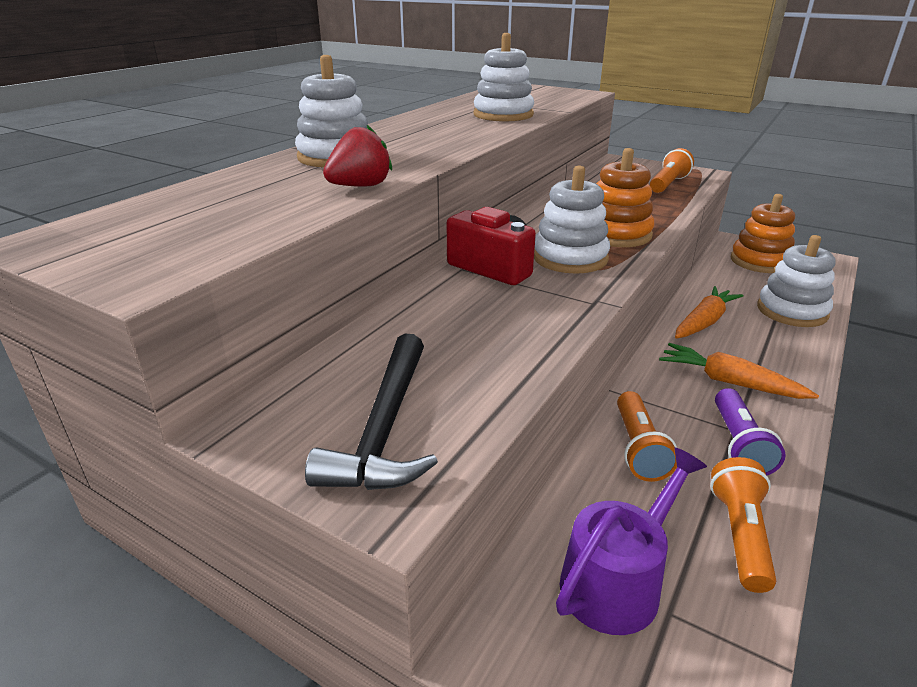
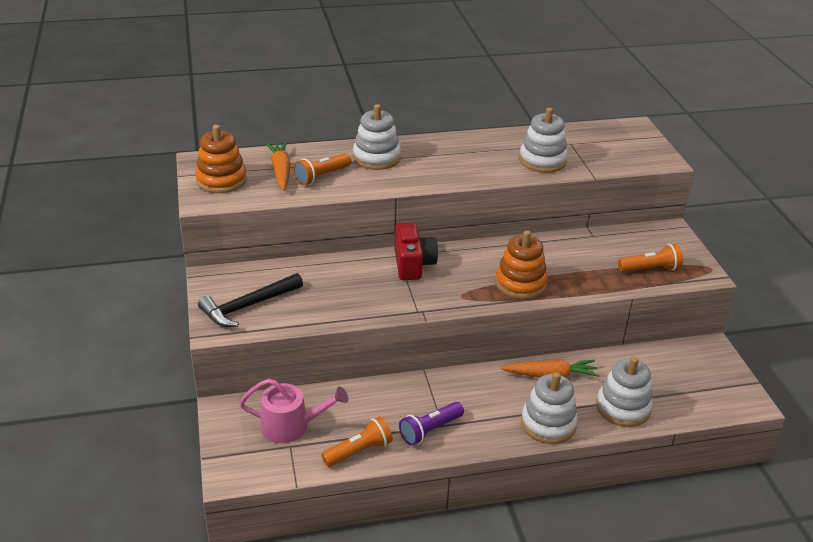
camera: 45 degrees right, 5 degrees up
(360, 186) = (347, 187): red strawberry -> none
(570, 258) = (461, 282): white stacking toy -> white stacking toy (548, 424)
(617, 581) = (291, 426): purple watering can -> pink watering can
(638, 448) = (385, 398): orange flashlight -> orange flashlight (322, 176)
(729, 382) = (489, 408): orange carrot -> orange carrot (280, 171)
(760, 261) = (690, 370): orange stacking toy -> orange stacking toy (221, 180)

